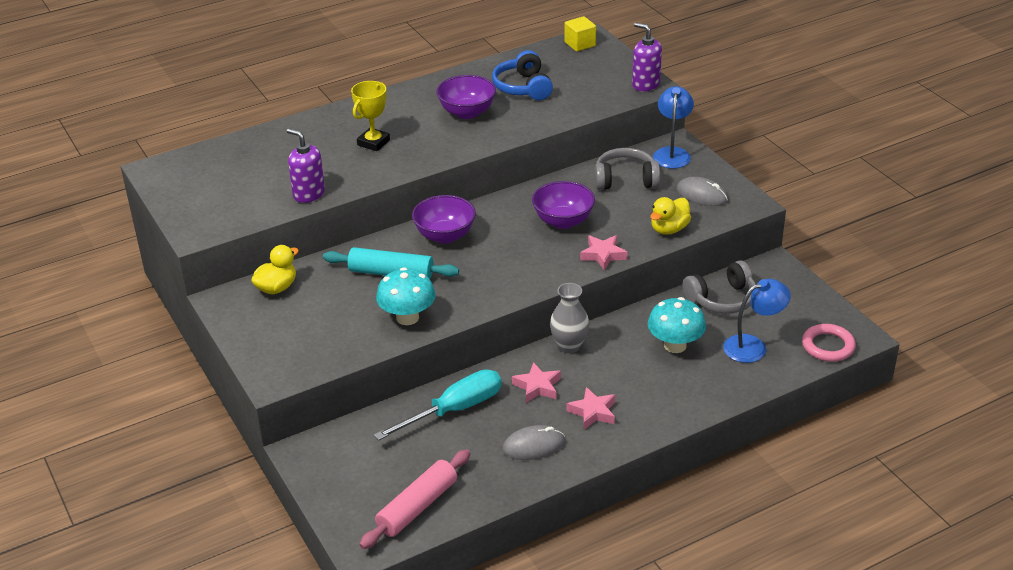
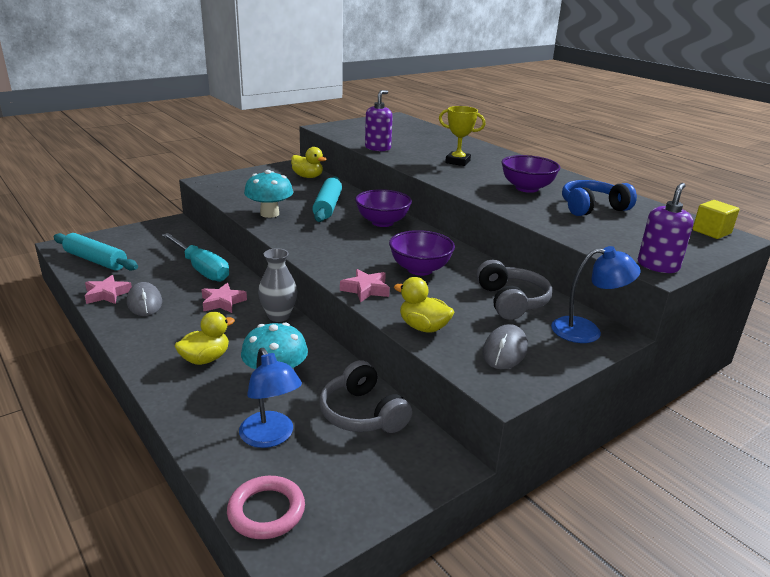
camera: 80 degrees right, 10 degrees down
(417, 507) = (95, 260): pink rolling pin -> turquoise rolling pin
(593, 412) = (180, 330): pink star -> pink star (107, 294)
(645, 390) = (205, 359): none -> yellow duck

